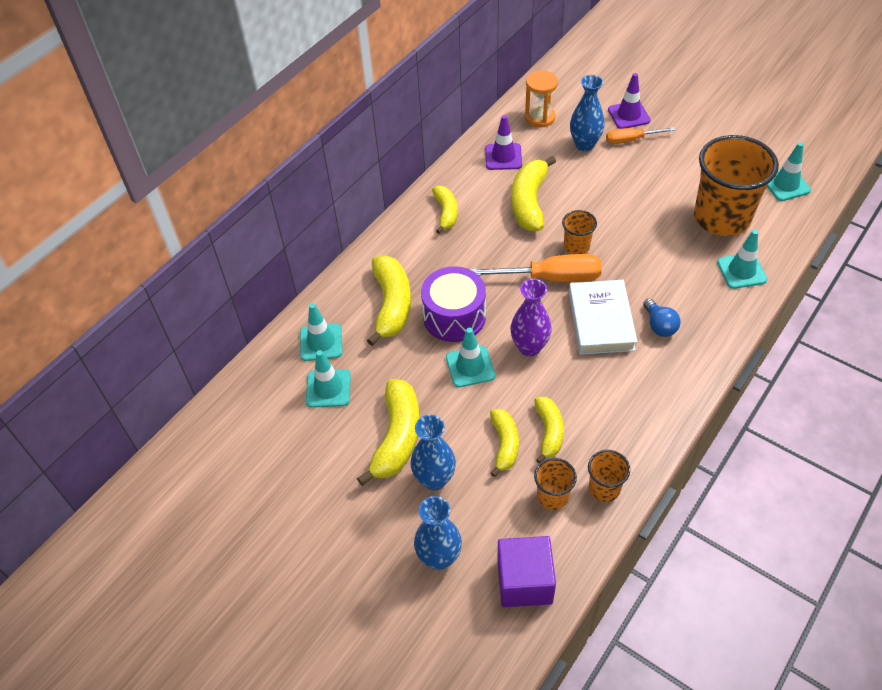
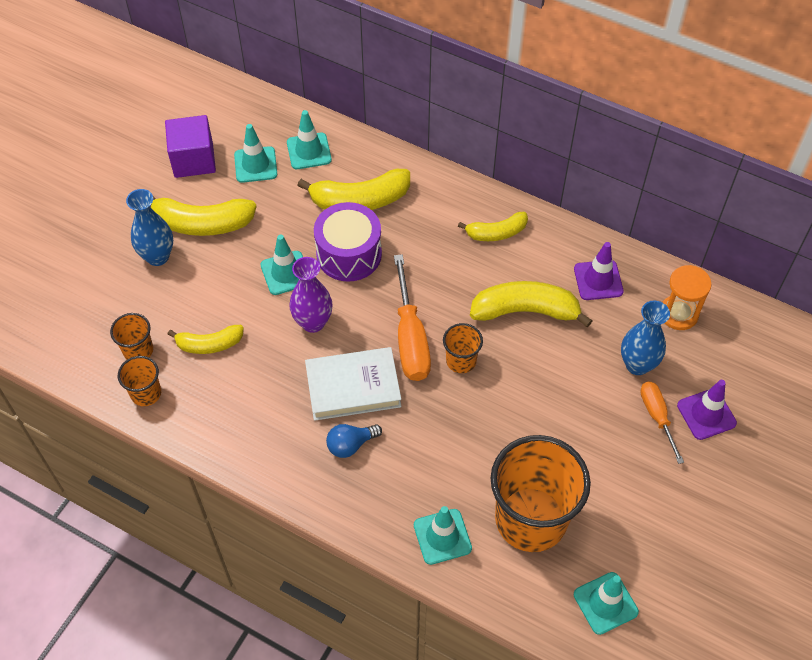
camera: 80 degrees right, 5 degrees up
(439, 557) = (80, 268): blue vase -> none
(504, 444) = (195, 308): yellow banana -> none
(524, 581) = (54, 332): purple cube -> purple cube (193, 160)

